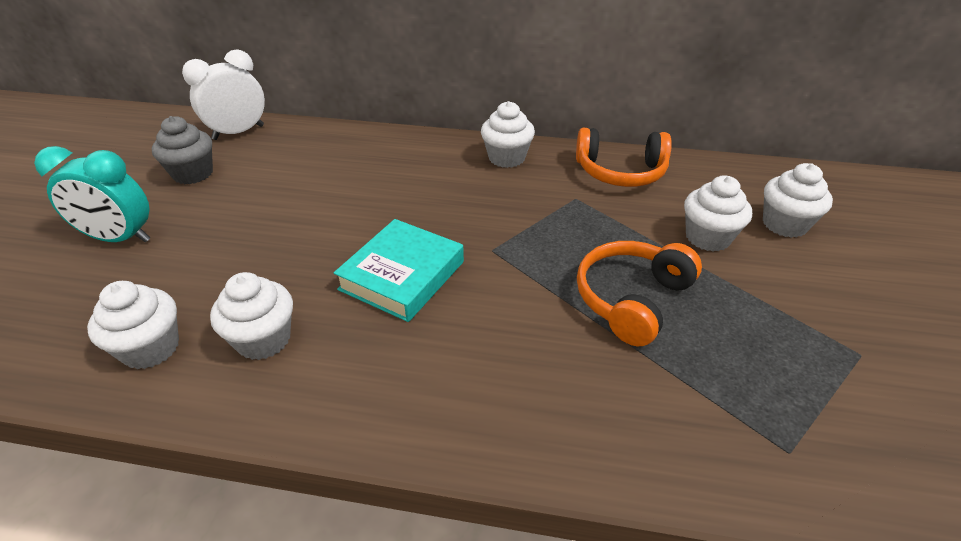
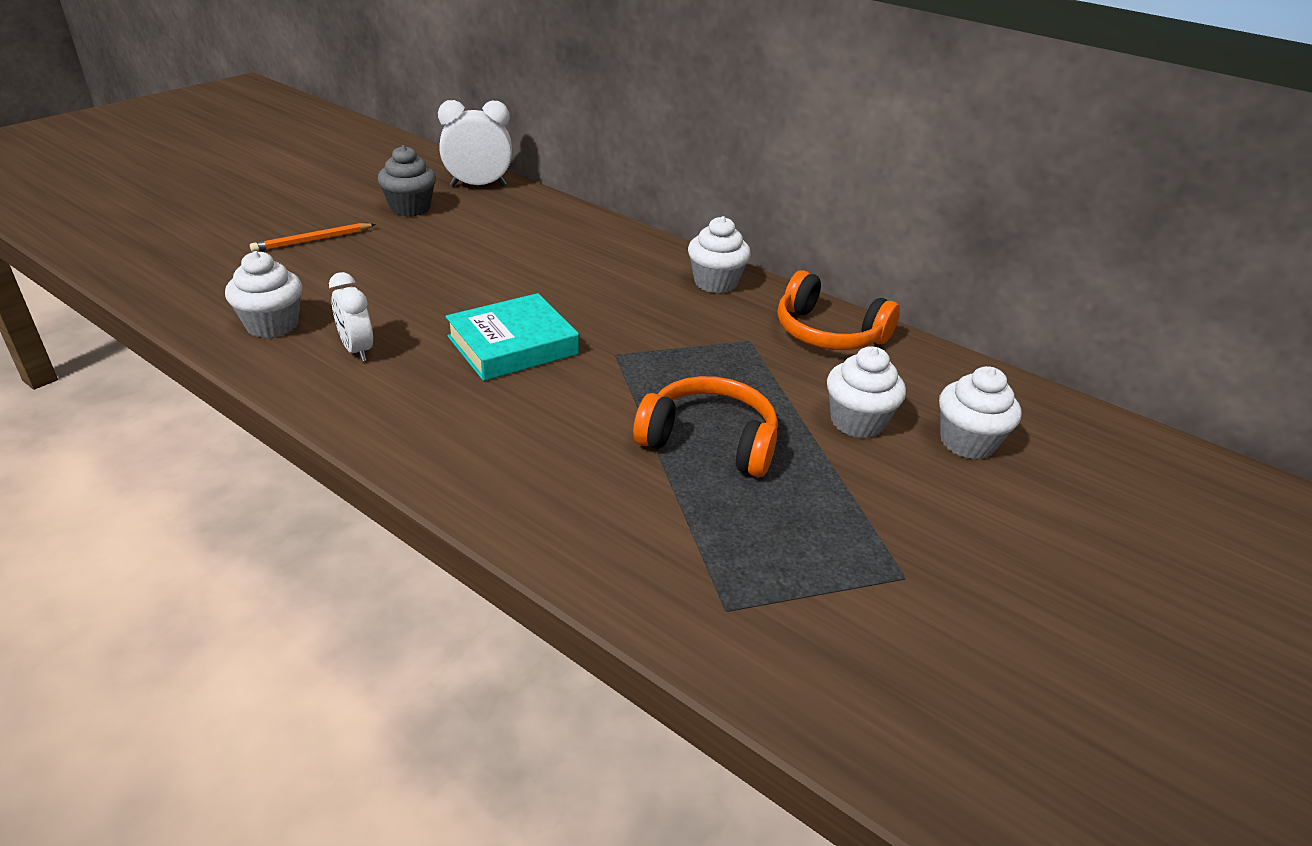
camera: 25 degrees right, 5 degrees down
(120, 238) = (313, 240): turquoise clock -> orange pencil
(263, 339) = (357, 350): white cupcake -> white clock
(631, 299) = (709, 441): orange headphones -> orange headphones turned 45 degrees clockwise

